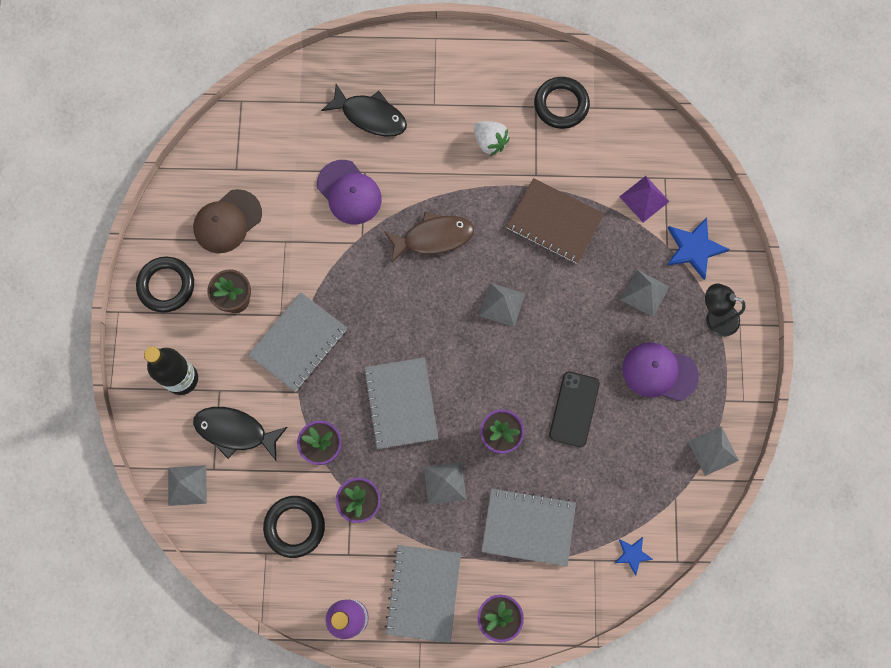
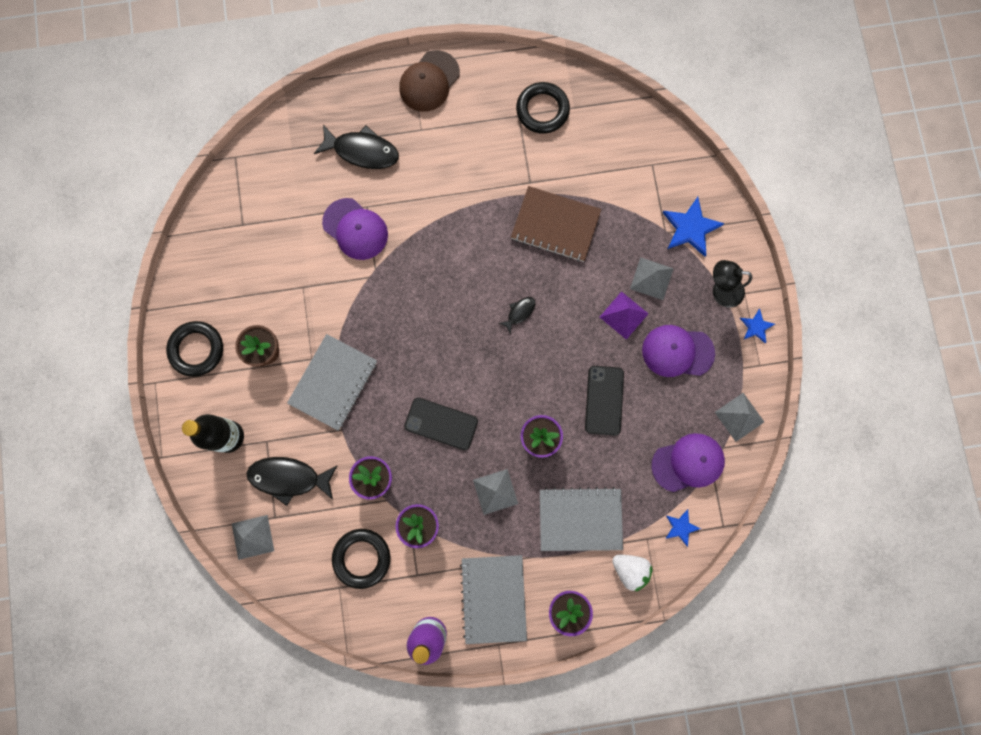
camera: 10 degrees left, 5 degrees up
(227, 221) = (244, 277): brown cap -> brown cap (429, 81)
(401, 403) = (441, 423): grey notebook -> black phone
(433, 237) = (443, 259): brown fish -> none
(490, 142) = (481, 158): white strawberry -> white strawberry (630, 569)
(502, 304) = (519, 312): grey pyramid -> black fish
(644, 199) = (636, 188): purple pyramid -> purple pyramid (623, 315)
(651, 489) = (688, 463): none -> purple cap
(746, 361) = (756, 327): none -> blue star

